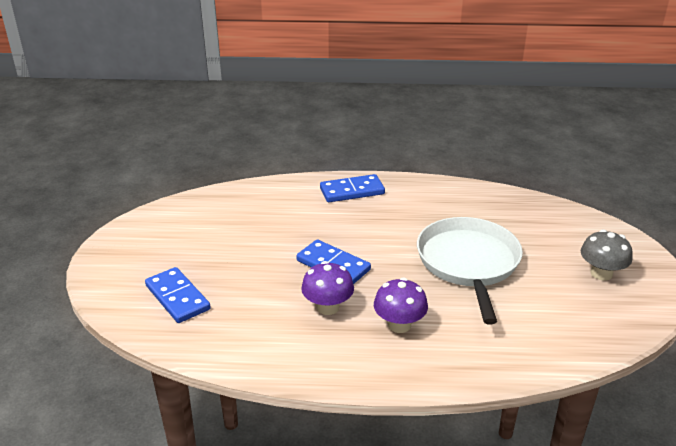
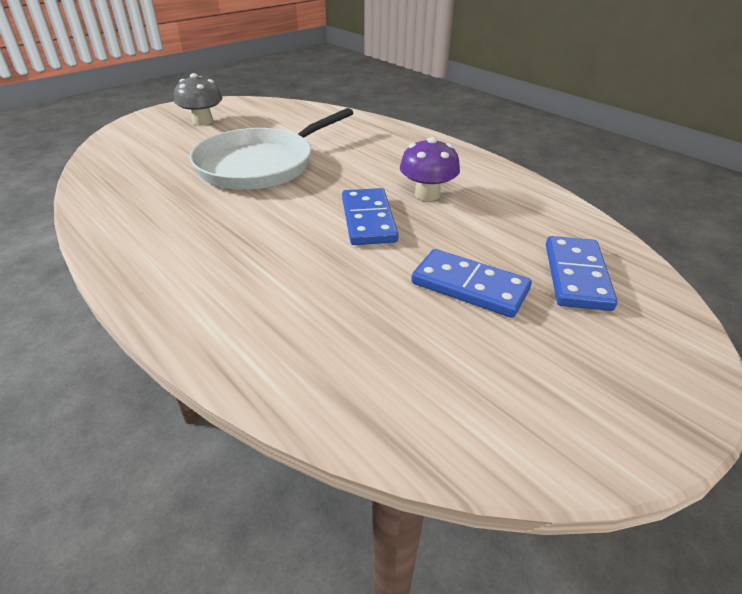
camera: 135 degrees left, 5 degrees up
(352, 191) = (189, 286): blue domino -> blue domino (470, 286)
(399, 325) = (390, 161): purple mushroom -> none

